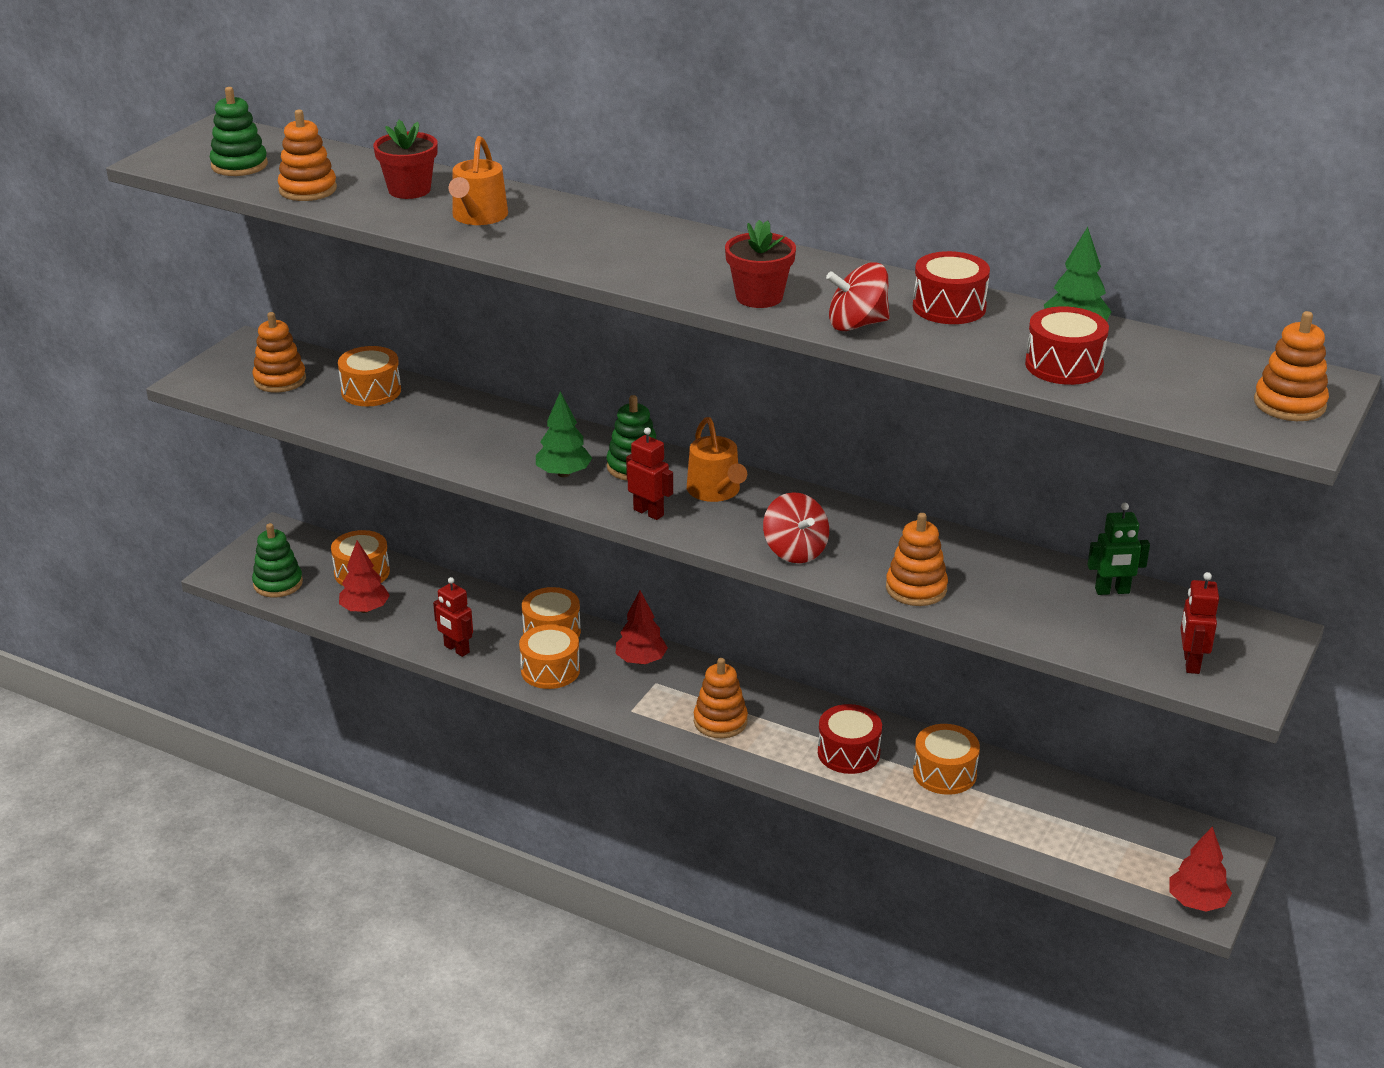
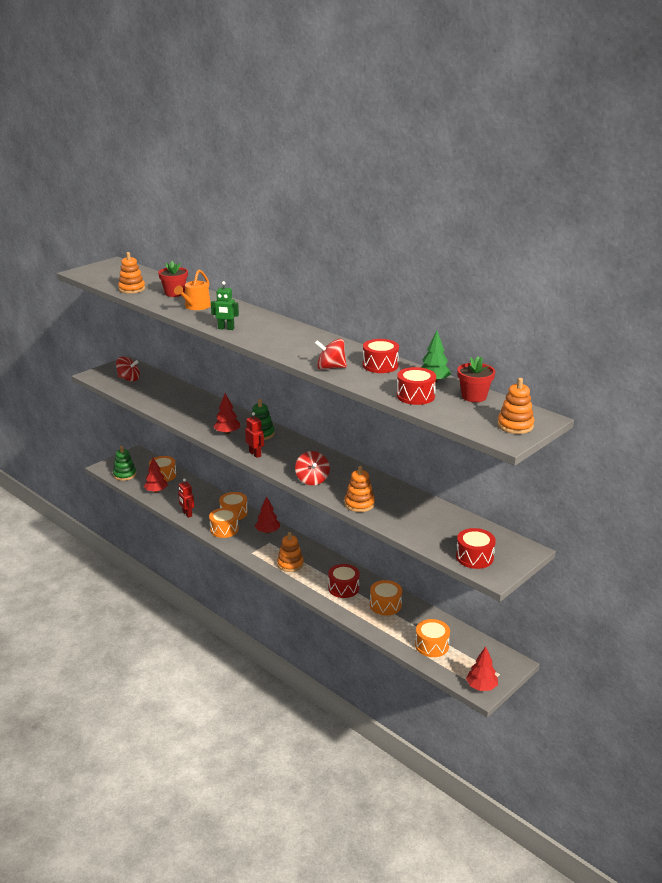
camera: 15 degrees right, 5 degrees down
(239, 165) = (111, 277): green stacking toy -> none
(280, 380) = (129, 379): orange stacking toy -> red spinning top
(371, 391) = (164, 388): orange drum -> orange drum (432, 645)
(564, 473) = (227, 433): green tree -> red tree
(716, 491) = (291, 449): orange watering can -> none
(759, 297) = (294, 351): red flower pot -> red flower pot (474, 396)
(1112, 591) = (455, 519): green robot -> green robot (226, 328)
(1191, 663) = (474, 557): red robot -> red drum

